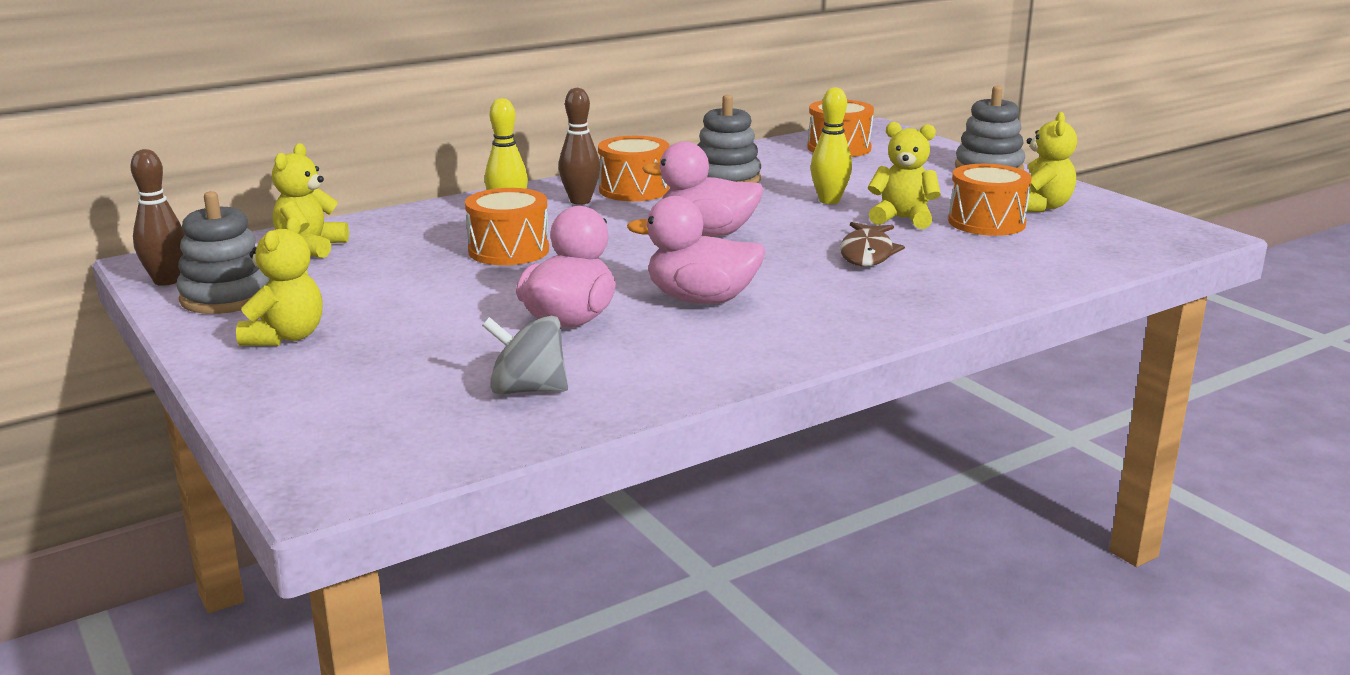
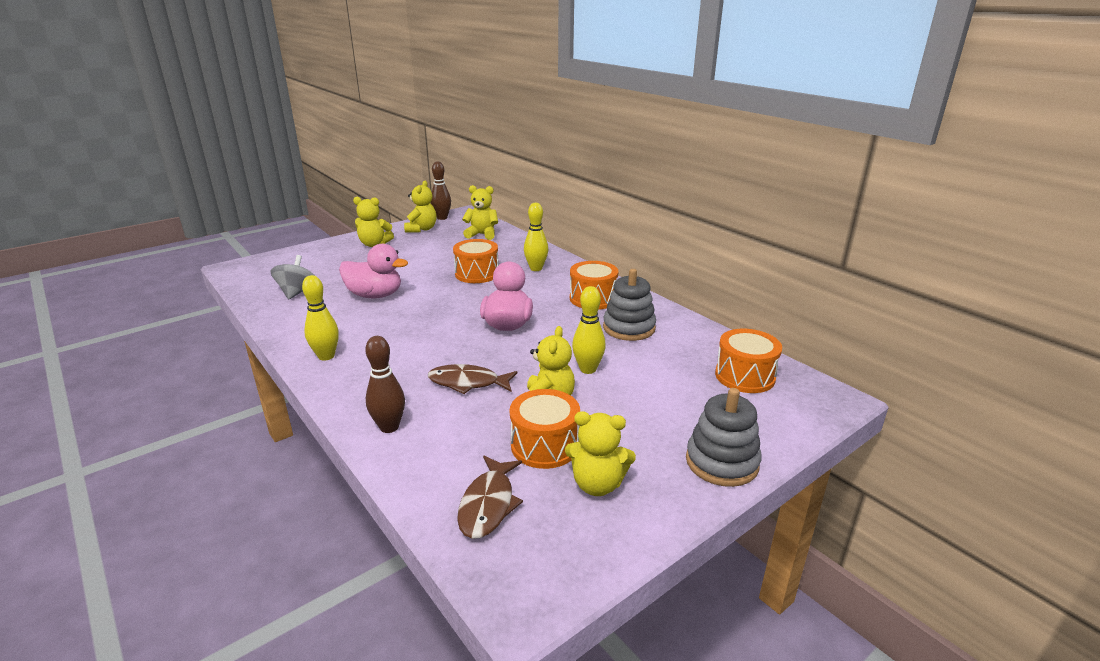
camera: 85 degrees right, 5 degrees up
(226, 297) = (421, 229): grey stacking toy -> yellow teddy bear
(580, 201) = (565, 285): brown bowling pin -> brown bowling pin (389, 427)
(701, 299) = (394, 327): pink duck -> none
(798, 339) = (326, 356): none -> yellow bowling pin
(1090, 244) = (488, 504): none -> brown fish

